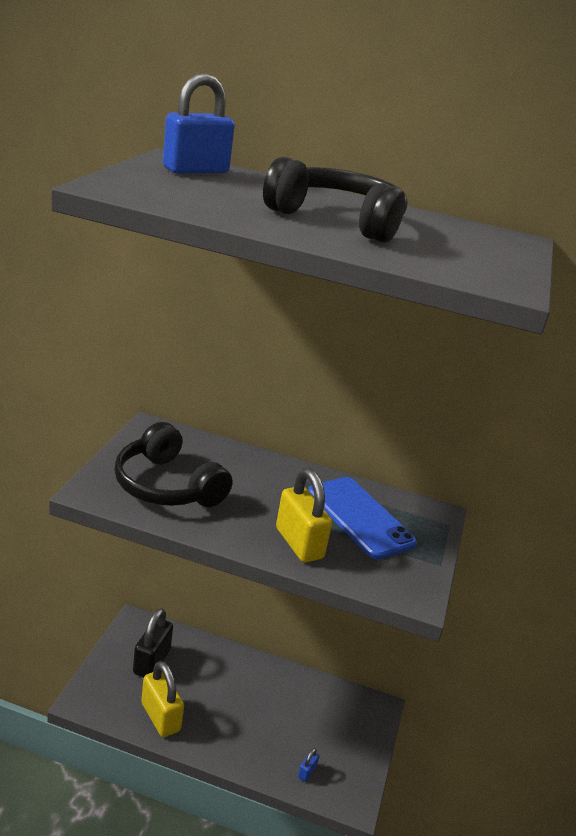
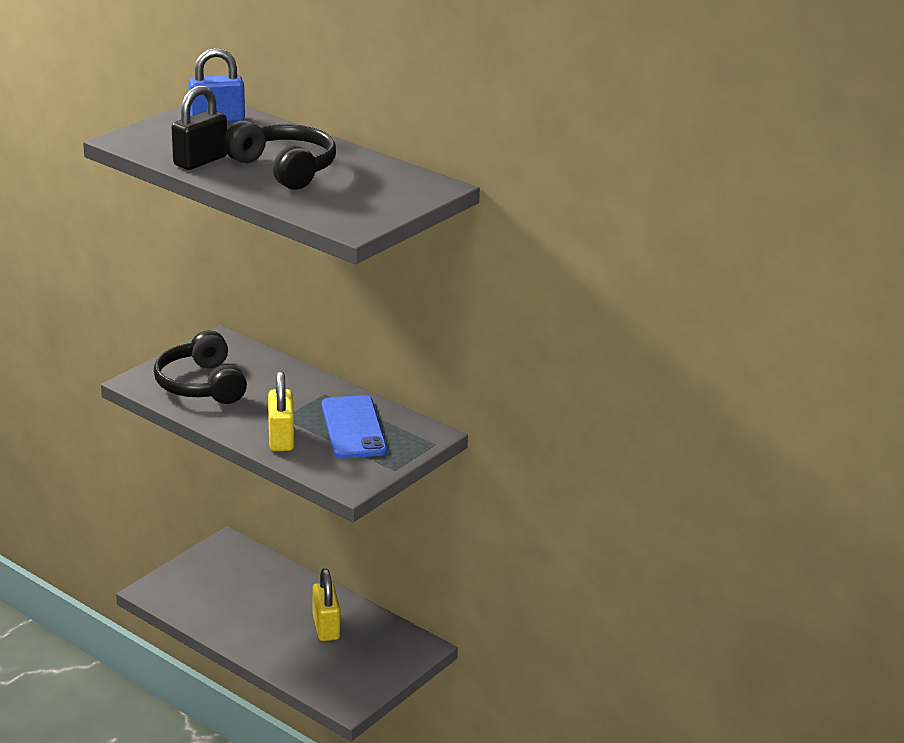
camera: 25 degrees right, 0 degrees up
(151, 662) = (225, 574): black padlock -> black padlock (200, 161)
(160, 717) = (210, 614): yellow padlock -> yellow padlock (326, 627)
(307, 772) = (319, 677): blue padlock -> none

